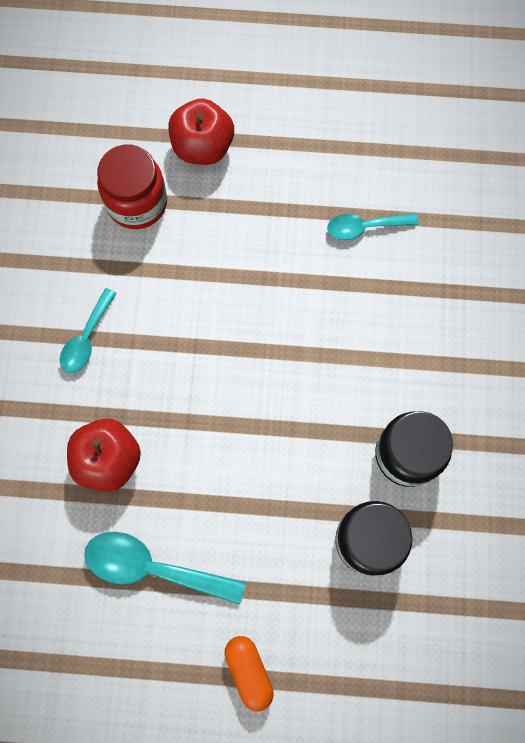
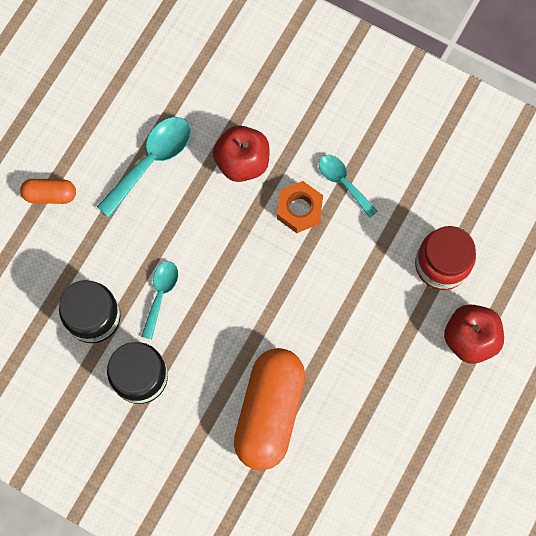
camera: 115 degrees right, 0 degrees up
(138, 371) = (299, 209): none -> orange nut
(365, 227) = (338, 437): turquoise spoon -> turquoise spoon (160, 295)
(374, 304) = (269, 411): none -> orange capsule

